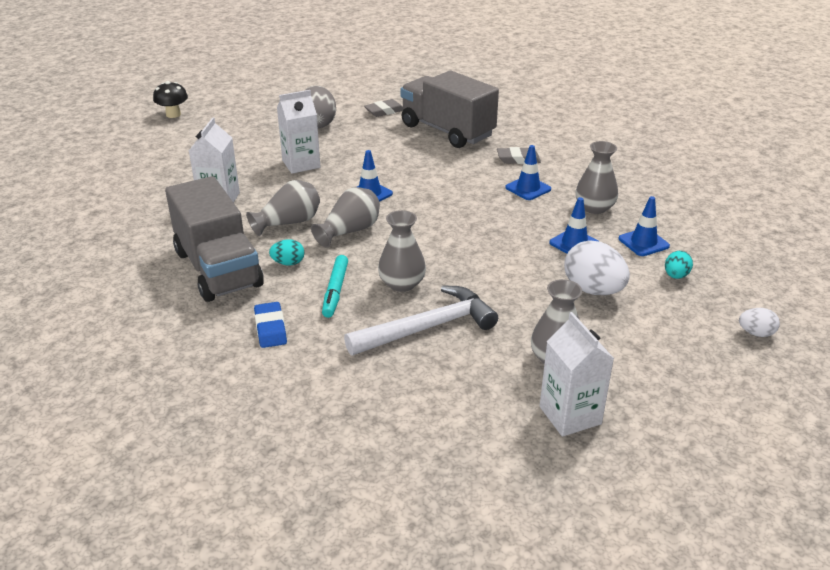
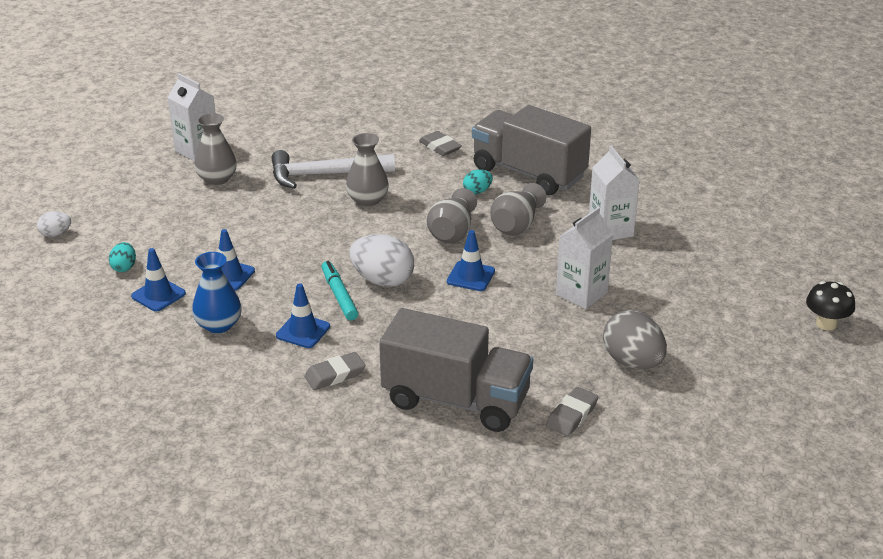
camera: 155 degrees right, 0 degrees up
(270, 328) = (440, 147): blue eraser -> grey eraser
(335, 291) = (417, 181): turquoise marker -> turquoise marker (339, 295)
(427, 327) = (324, 175): white hammer -> white hammer turned 45 degrees clockwise
(593, 290) = (200, 235): white egg -> white egg (382, 280)
(594, 208) = (218, 325): grey vase -> blue vase

